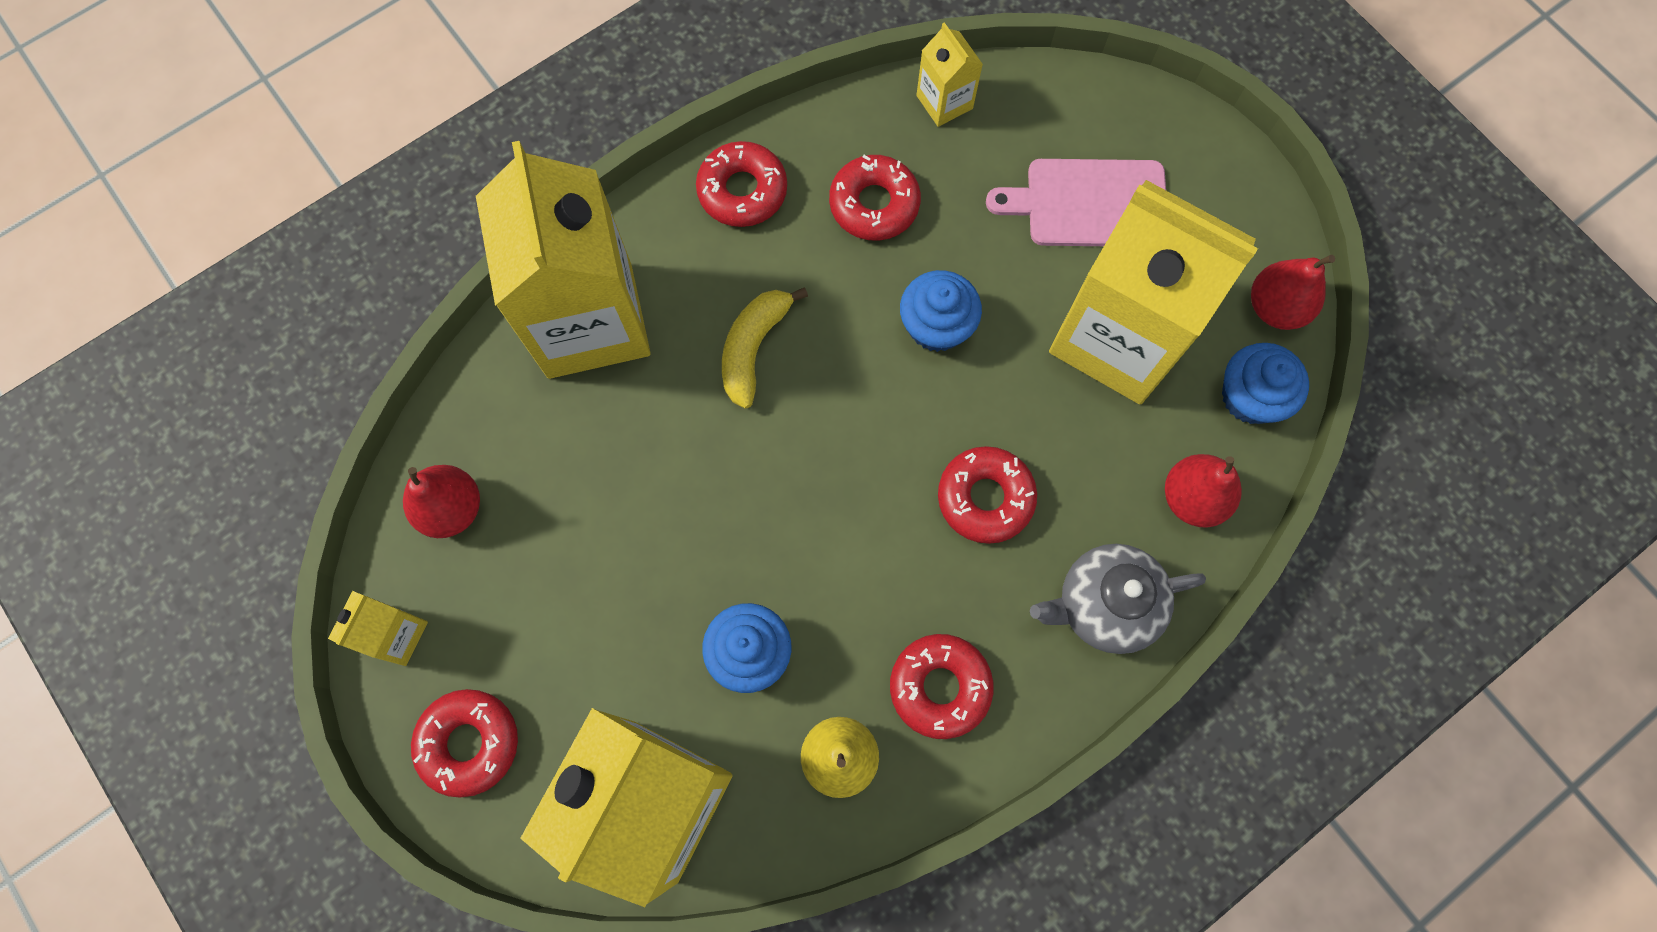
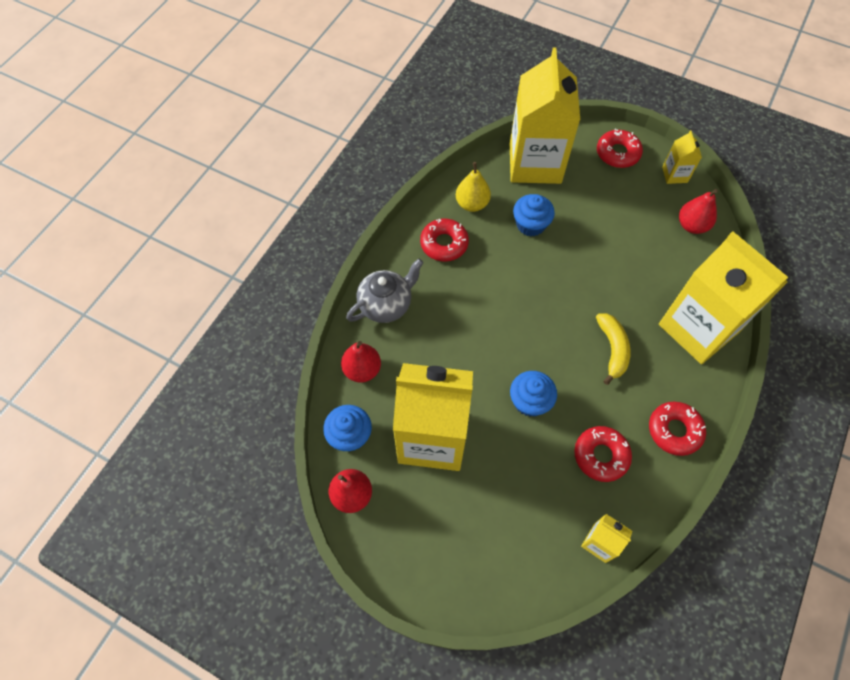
camera: 155 degrees right, 10 degrees down
(985, 498) = (462, 327): red donut -> none
(1089, 203) = (483, 513): pink cutting board -> none

